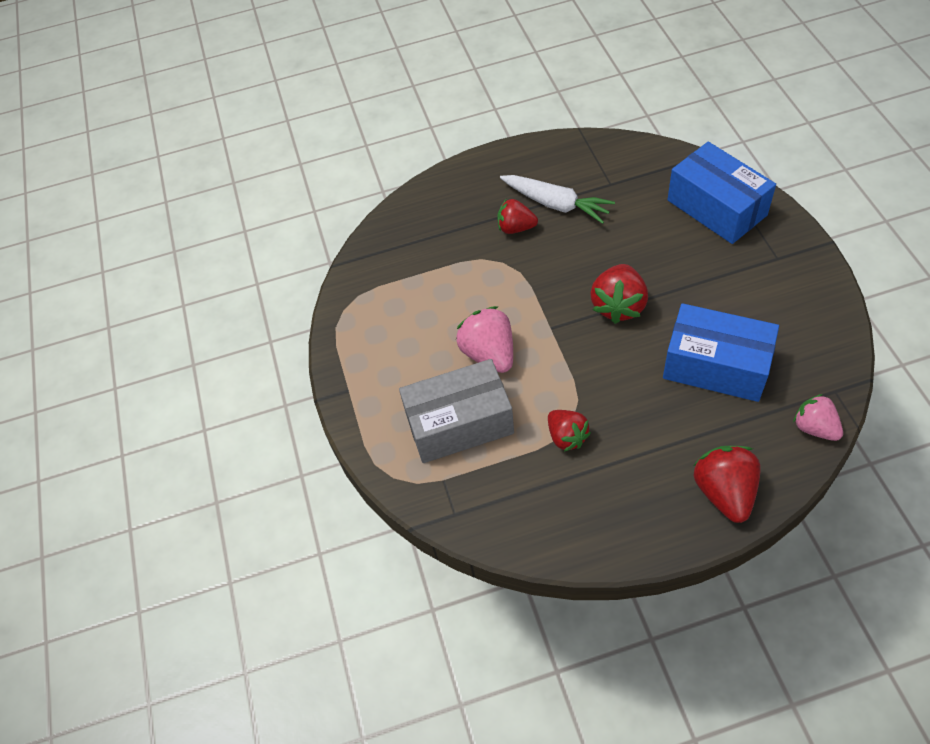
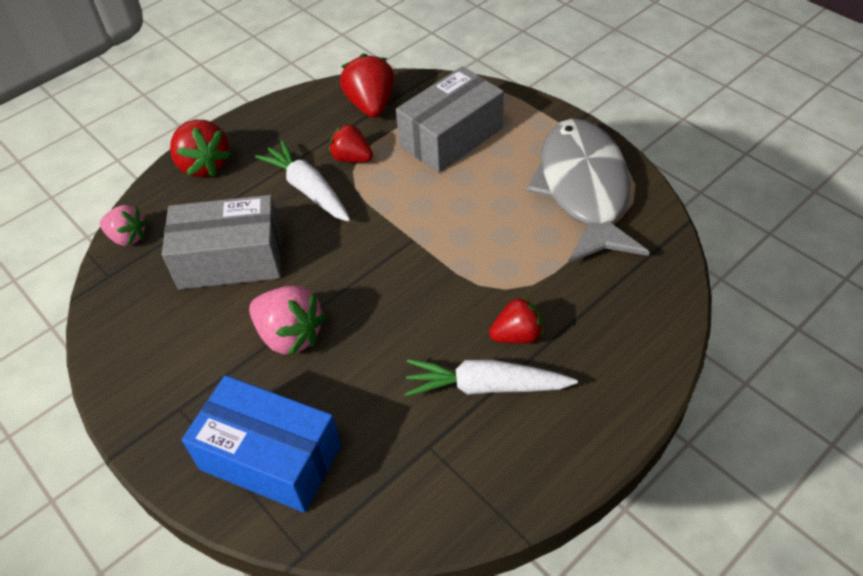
camera: 150 degrees right, 5 degrees down
(386, 321) = (583, 189): none -> grey fish
(489, 354) = (460, 196): pink strawberry -> pink strawberry (290, 335)
(618, 306) = (351, 285): red strawberry -> red strawberry (371, 105)
(623, 416) = (308, 189): none -> white carrot
(716, 366) = (231, 259): blue box -> grey box

